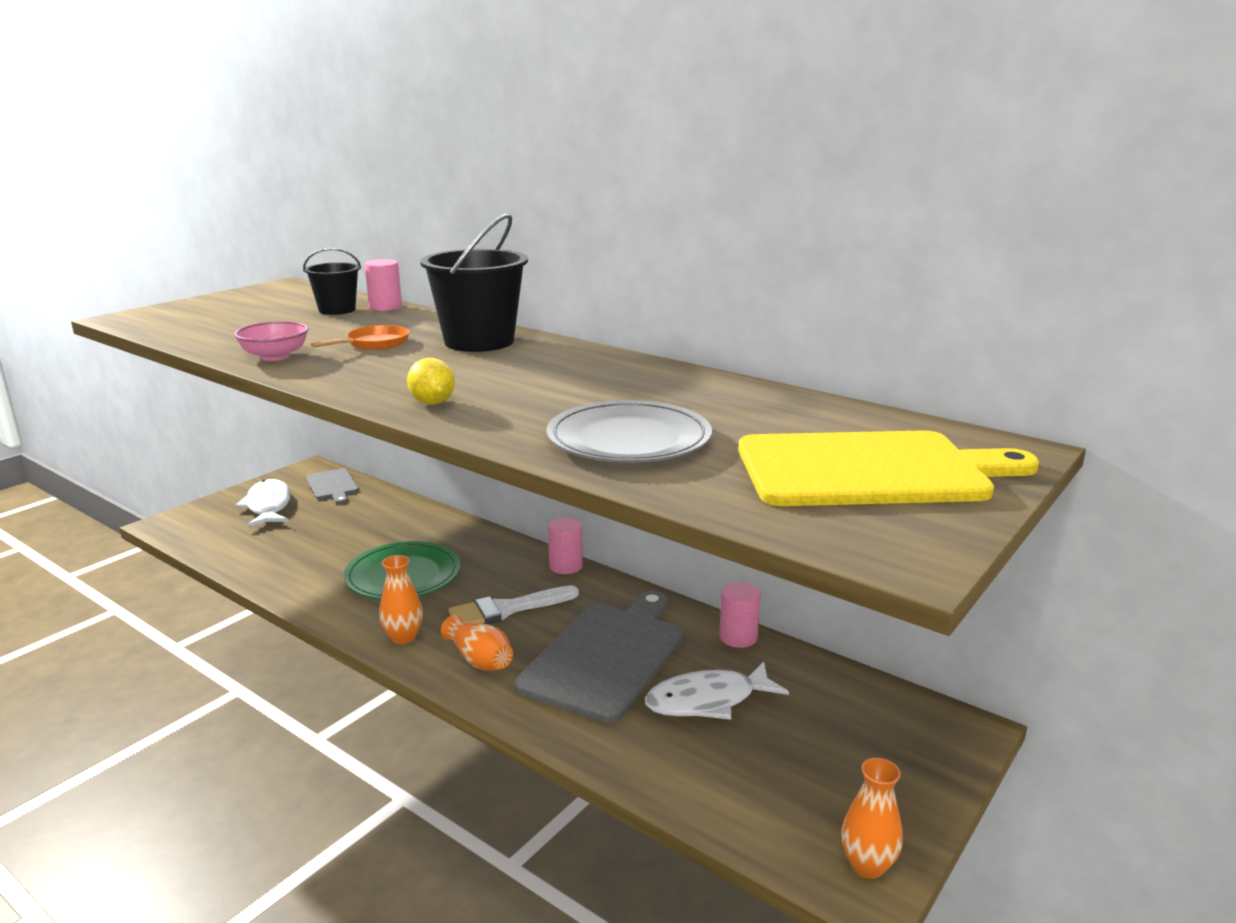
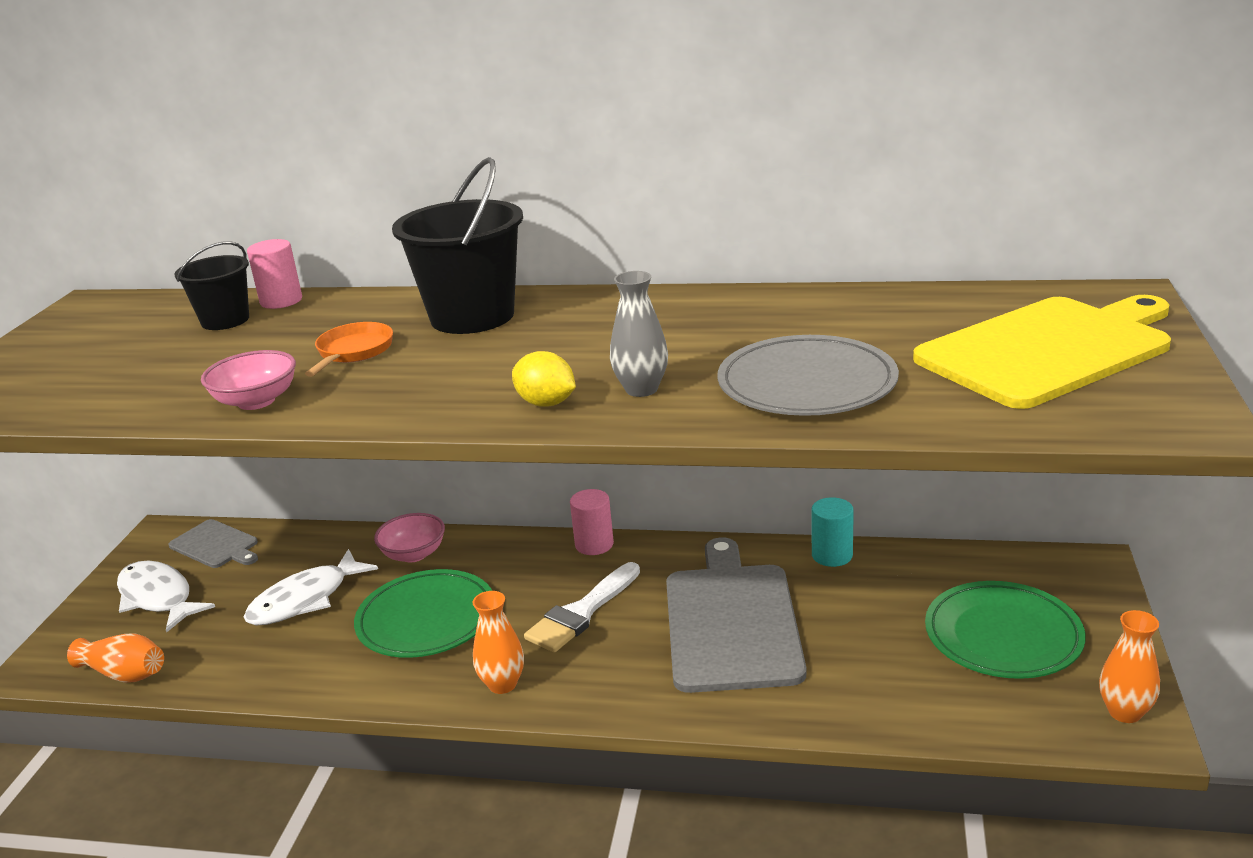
camera: 25 degrees left, 5 degrees up
(441, 531) = (414, 554): none -> pink bowl
(479, 659) = (610, 675): orange vase -> orange vase (124, 674)
(507, 411) = (641, 389): none -> grey vase
(707, 701) = (865, 626): white fish -> white fish (305, 600)
(738, 637) = (832, 555): pink cylinder -> turquoise cylinder
(820, 754) = (1003, 635): none -> green plate

